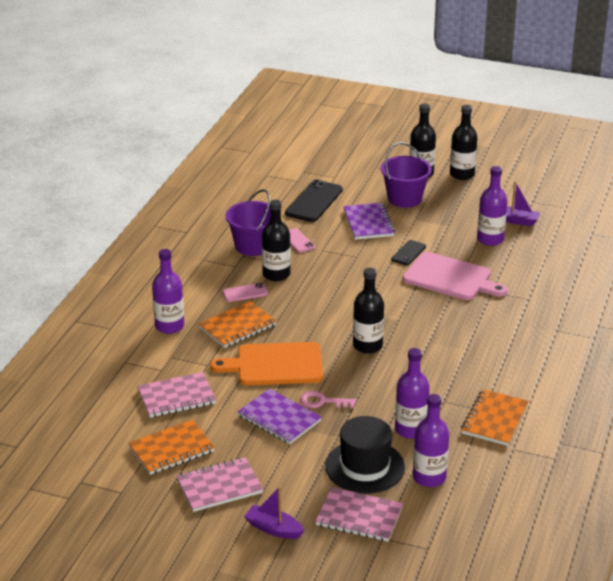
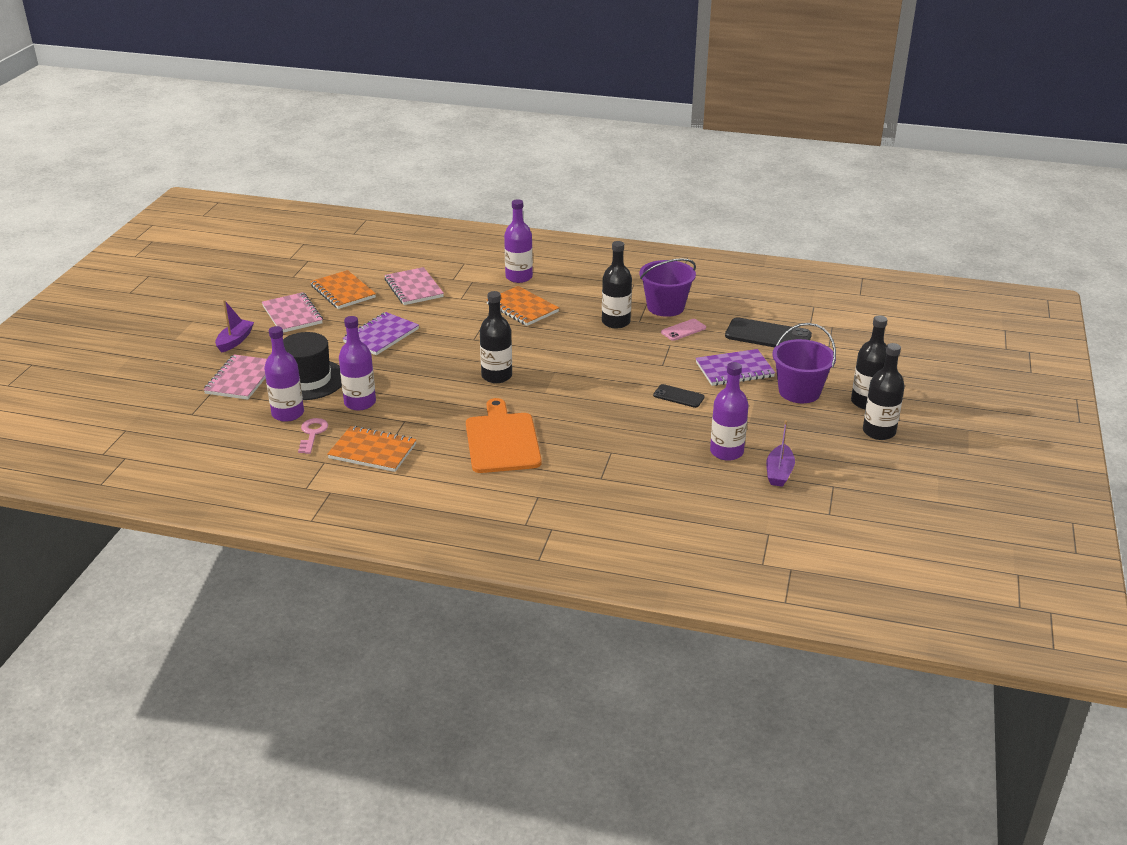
camera: 85 degrees right, 0 degrees up
(245, 293) = (579, 308): pink phone -> none
(275, 365) = (462, 329): orange cutting board -> orange cutting board (502, 440)
(322, 401) = (405, 355): pink key -> pink key (312, 434)
(450, 278) = (633, 424): pink cutting board -> none

